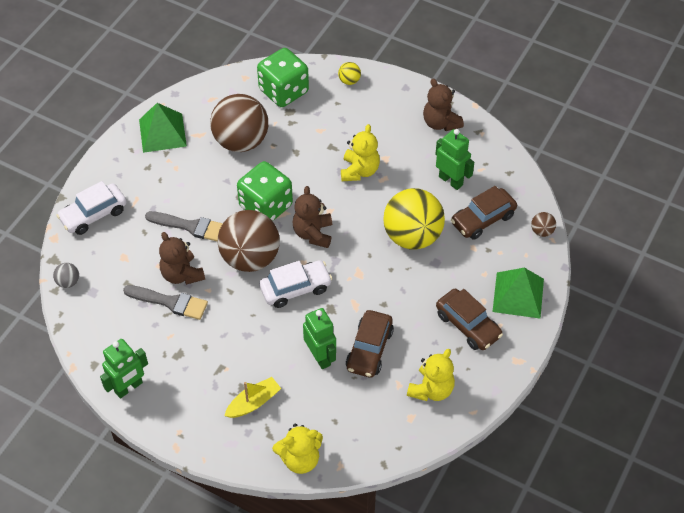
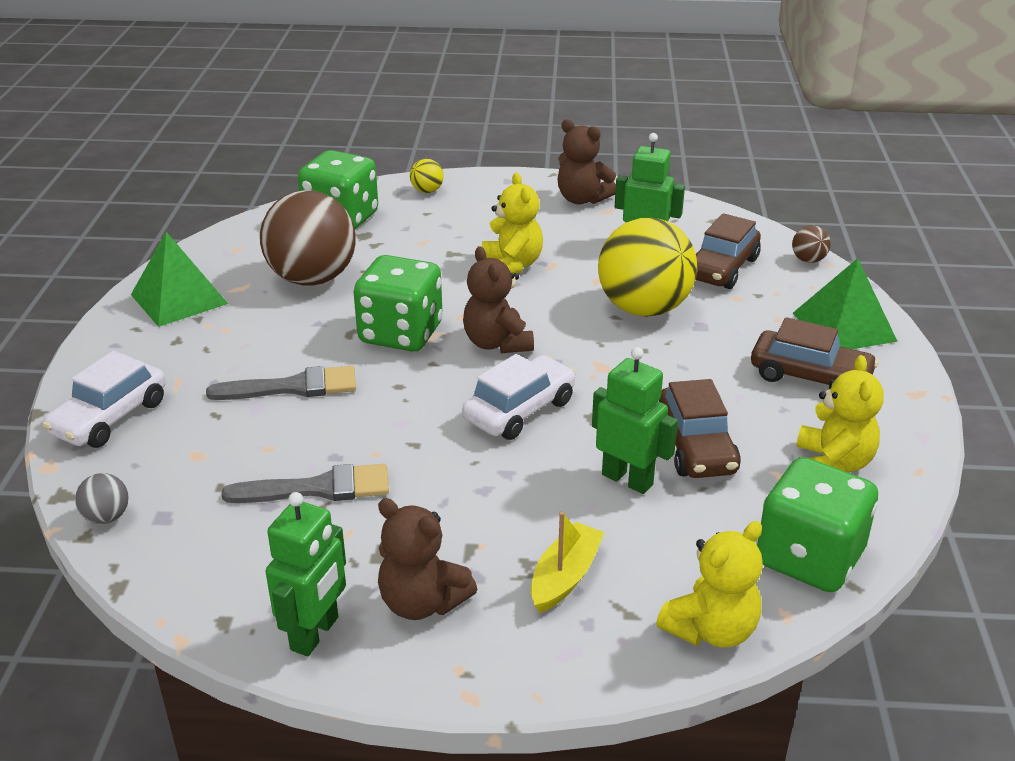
camera: 25 degrees left, 20 degrees down
(182, 274) = (316, 447): brown teddy bear -> brown teddy bear (422, 602)
(250, 258) = (419, 396): brown ball -> none
(374, 440) = (809, 558): none -> green dice

